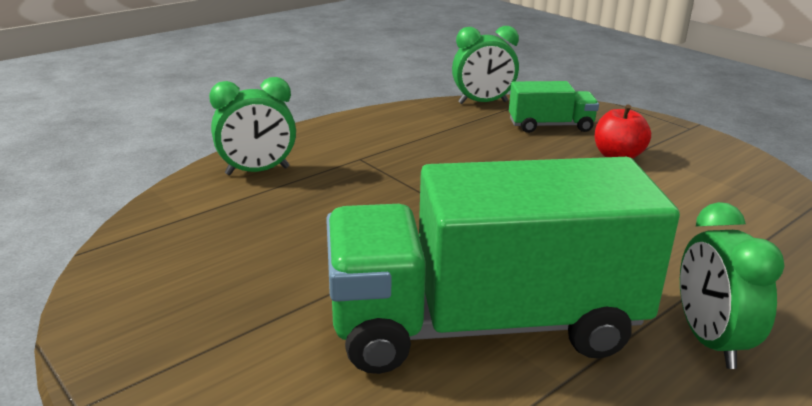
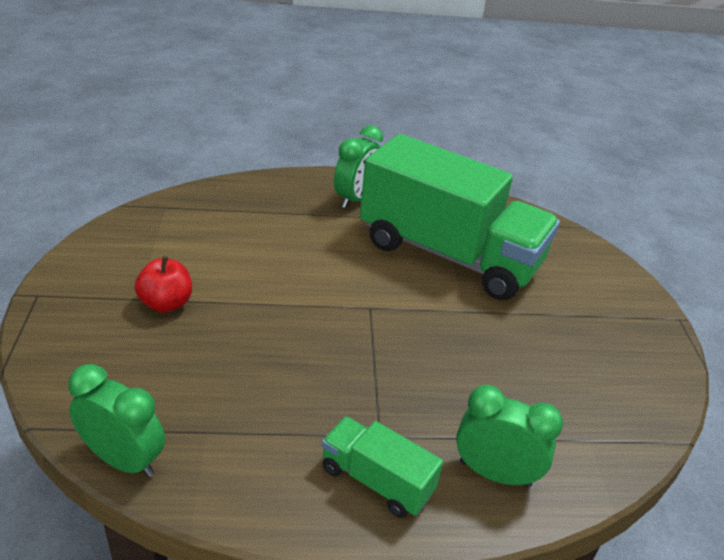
camera: 145 degrees left, 10 degrees up
(550, 126) = (139, 371): green truck -> green truck (376, 480)

